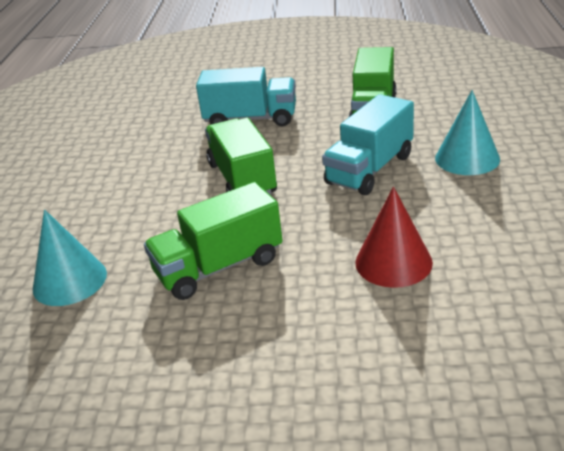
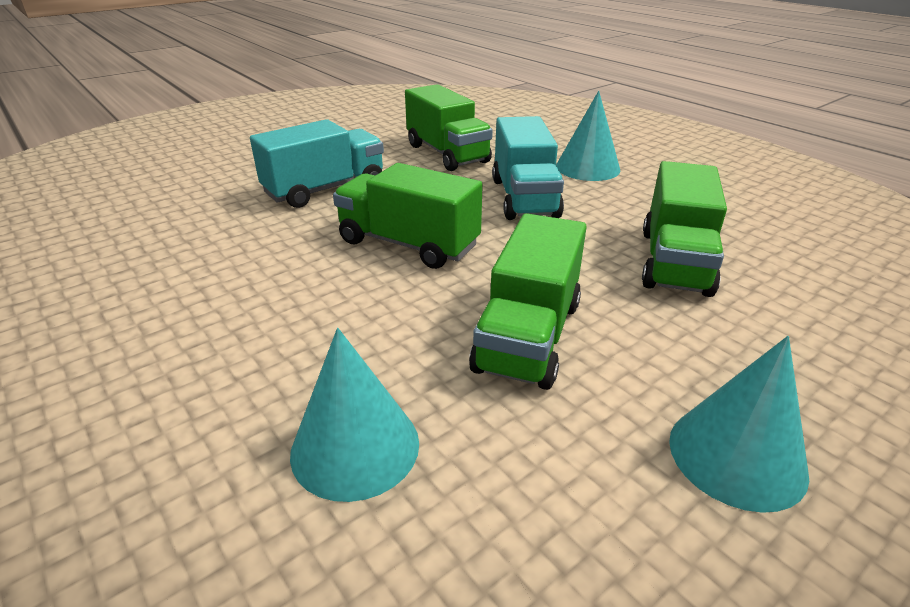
camera: 45 degrees left, 0 degrees up
(216, 384) = (737, 455): none -> turquoise cone
(393, 262) = (674, 261): red cone -> green truck

